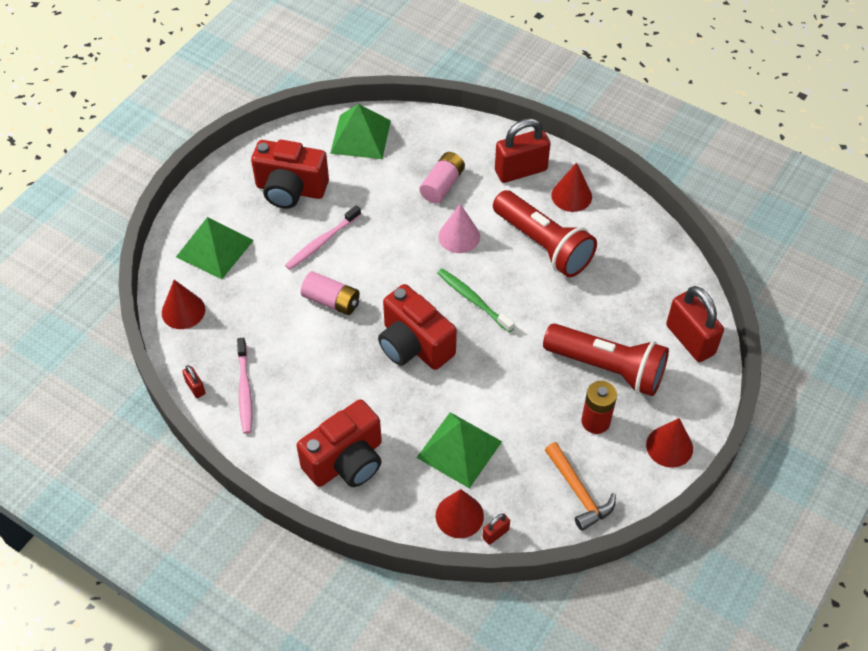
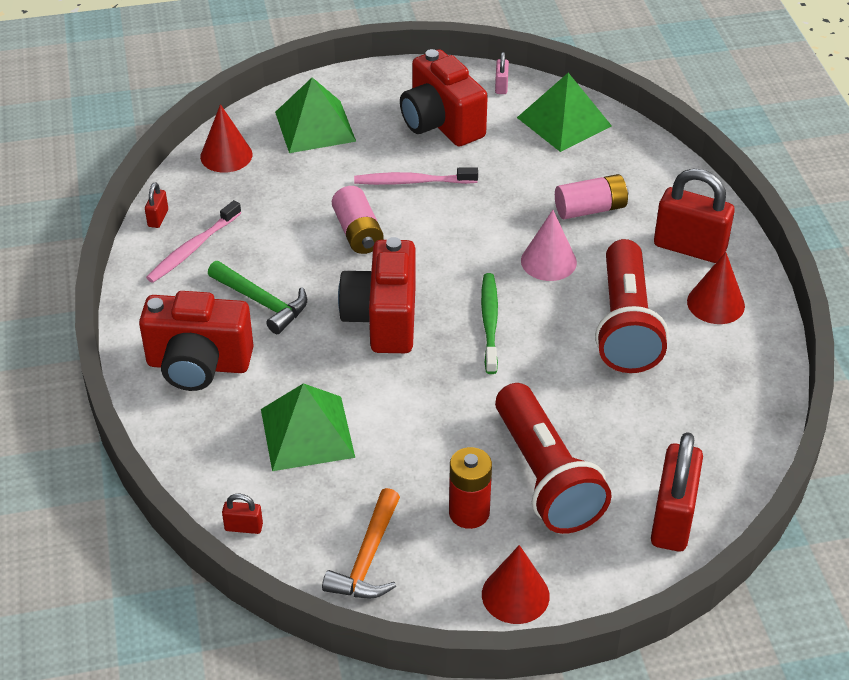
camera: 45 degrees right, 10 degrees down
(295, 138) = (501, 86): none -> pink padlock
(332, 391) = (261, 302): none -> green hammer
(459, 515) = (233, 486): red cone -> none

